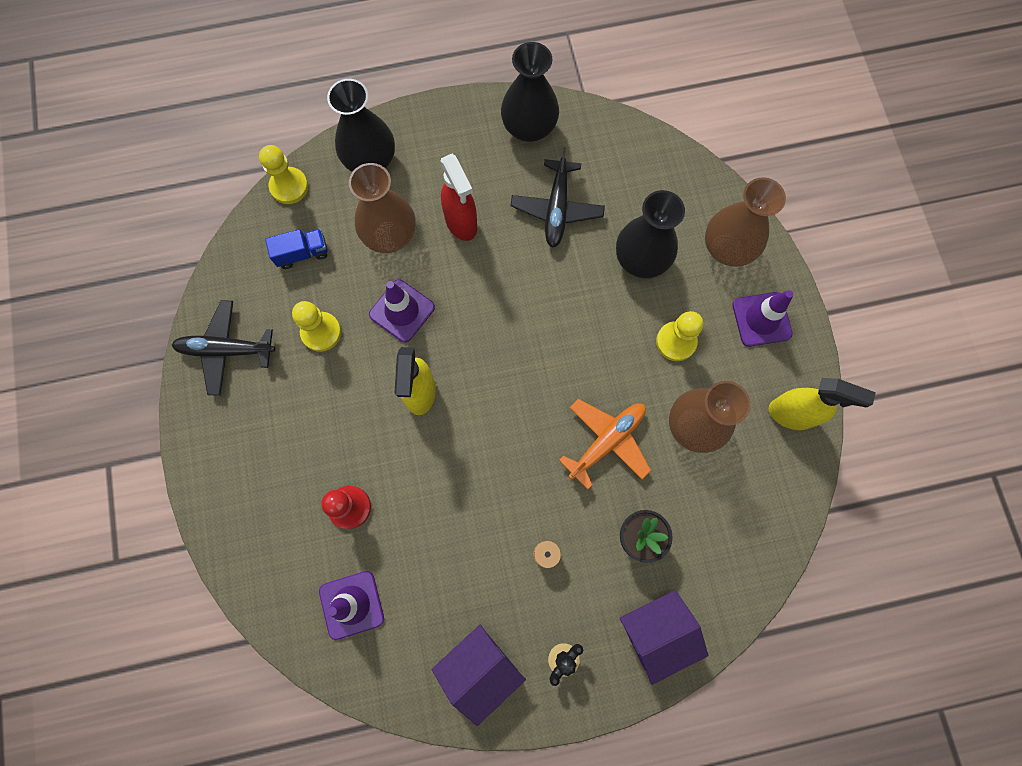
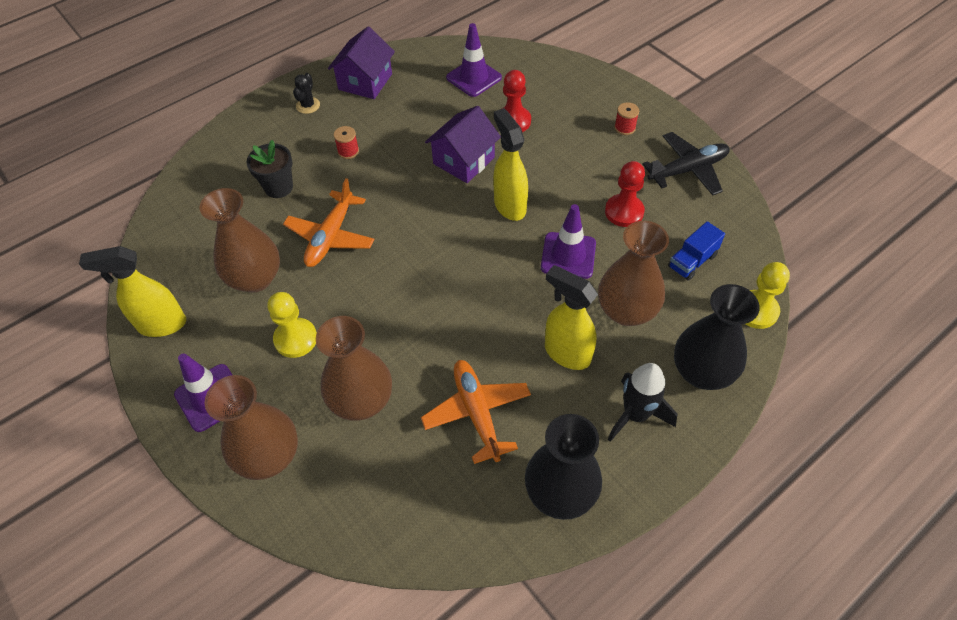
camera: 155 degrees right, 20 degrees down
(243, 436) = (624, 128): none -> red spool
(321, 332) = (624, 212): yellow pawn -> red pawn
(442, 153) = (635, 415): none -> black rocket
(461, 223) = (566, 353): red spray bottle -> yellow spray bottle
(556, 209) = (477, 412): black plane -> orange plane
(641, 259) = (361, 401): black vase -> brown vase
(656, 632) = (244, 142): purple house -> purple house (464, 160)

